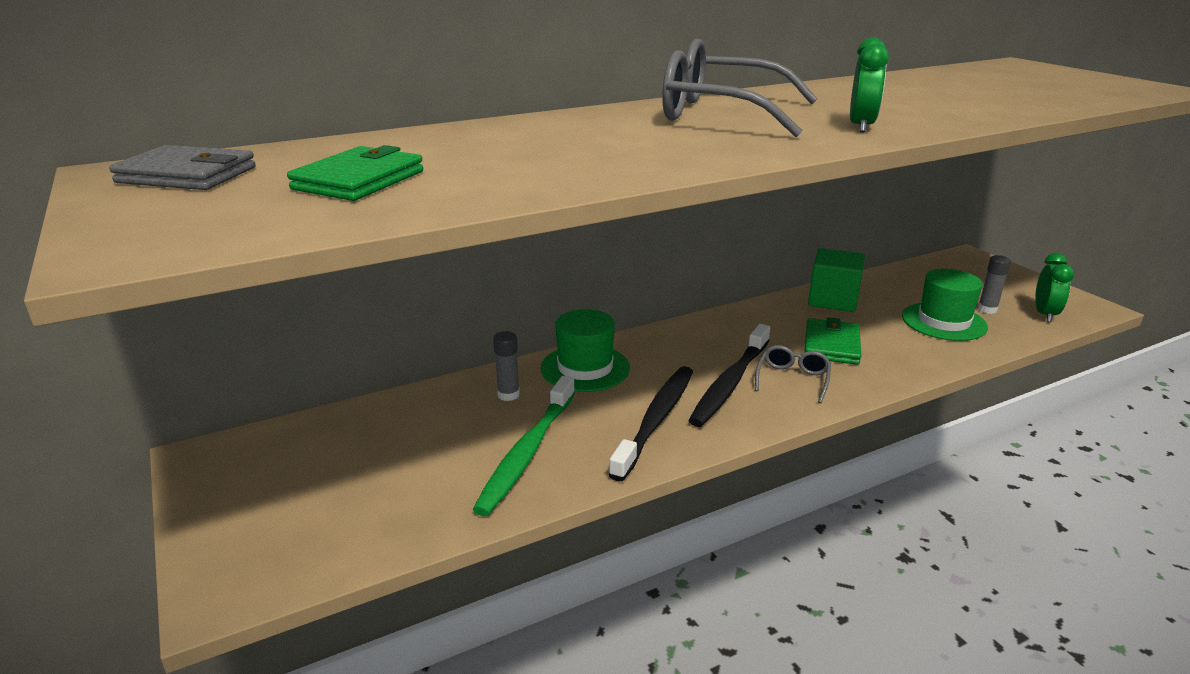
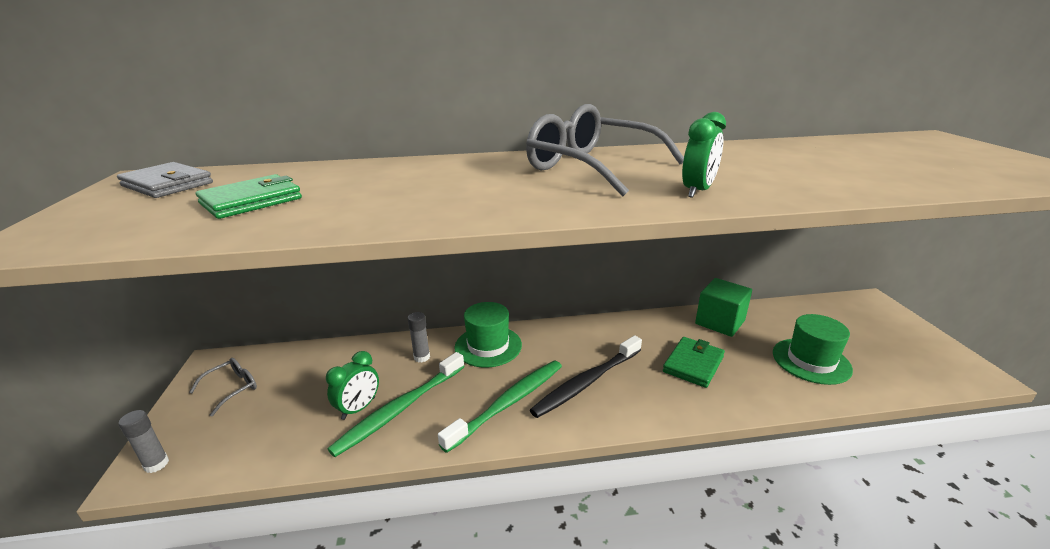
camera: 20 degrees right, 0 degrees up
(656, 420) = (509, 403): black toothbrush -> green toothbrush
(792, 379) = (640, 390): grey glasses -> grey glasses (232, 388)
(987, 309) = (861, 356): grey glue stick -> grey glue stick (156, 464)
(1045, 314) = (920, 372): green clock -> green clock (358, 408)

